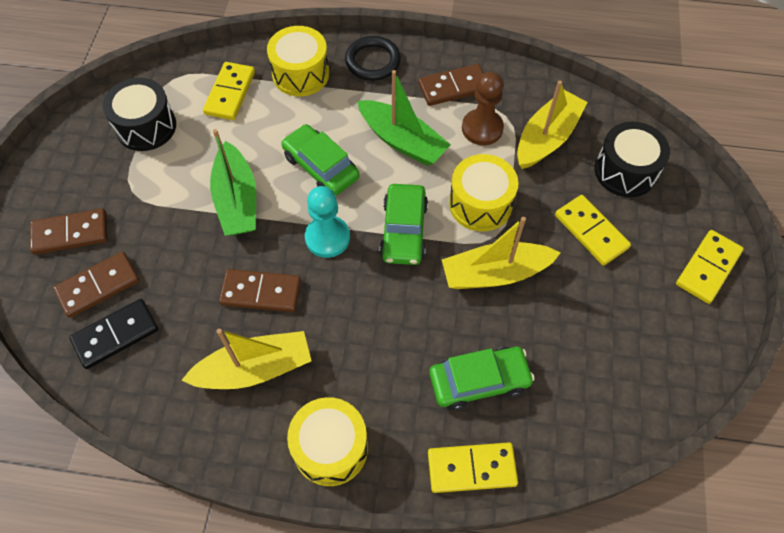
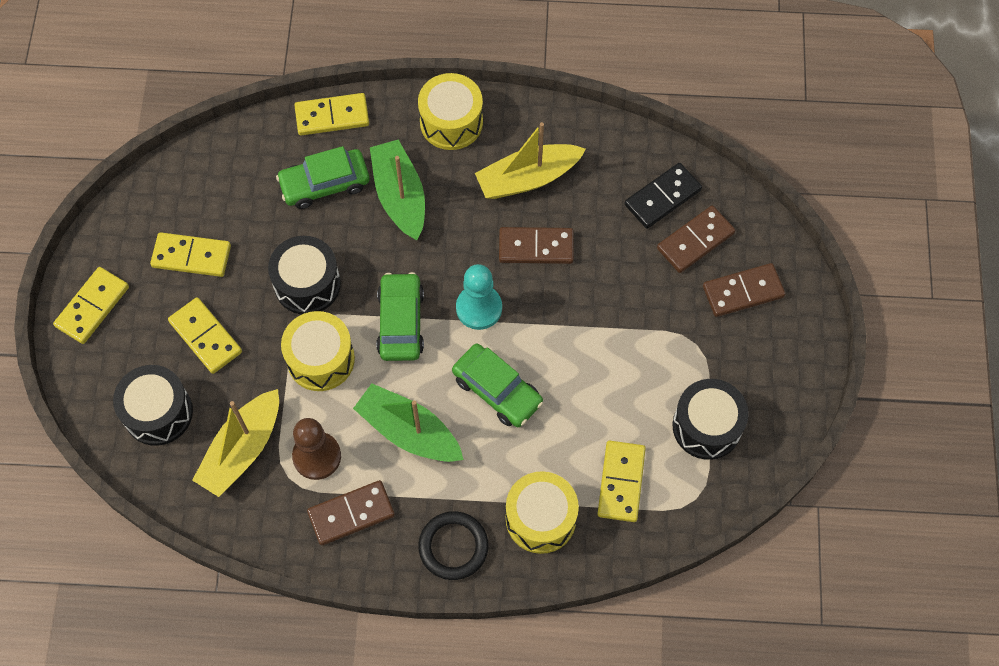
camera: 175 degrees right, 5 degrees up
(237, 200) = (581, 342): green boat -> green boat (400, 196)
(495, 273) = (307, 284): yellow boat -> black drum
(616, 311) = (191, 256): none -> yellow domino

